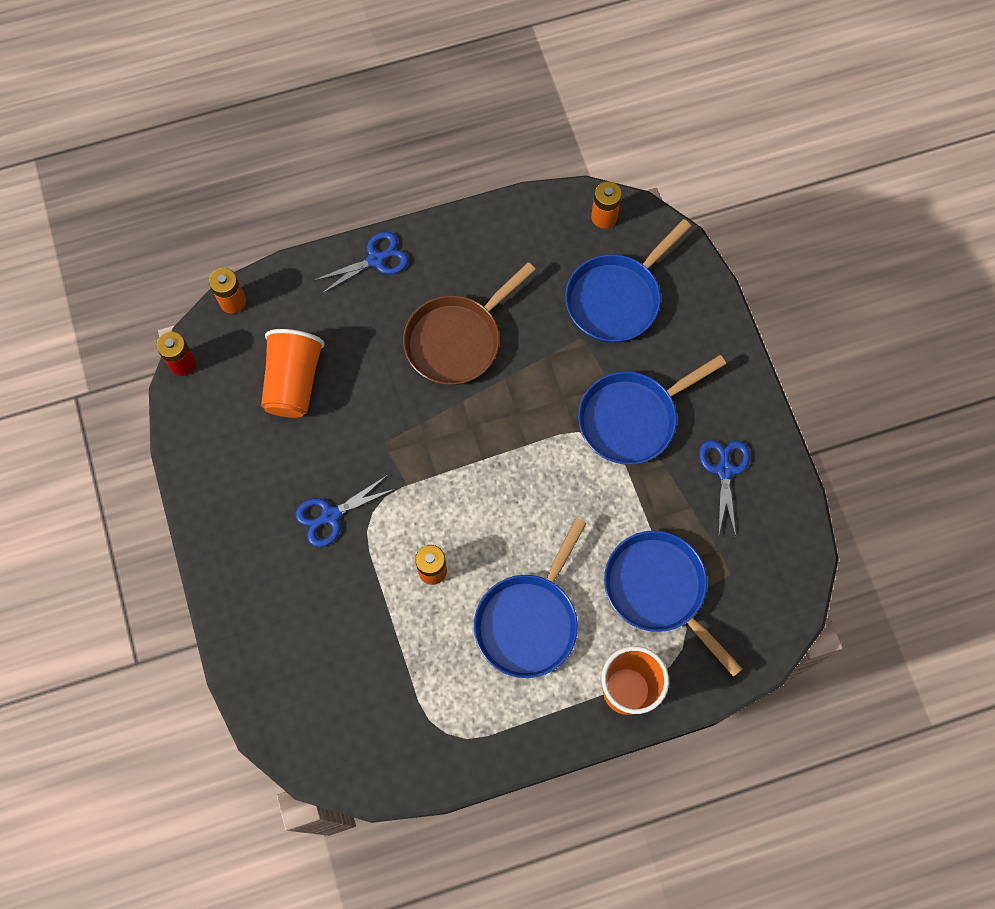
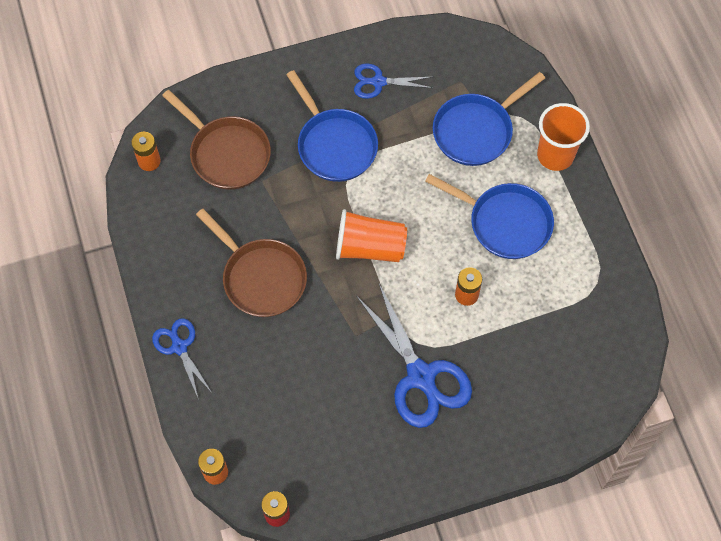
camera: 90 degrees left, 5 degrees down
(293, 382) = (297, 413): orange cup -> orange cup (369, 247)
(330, 516) = (421, 377): blue scissors -> blue scissors, size x1.79
(617, 298) = (226, 153): blue pan -> brown pan

